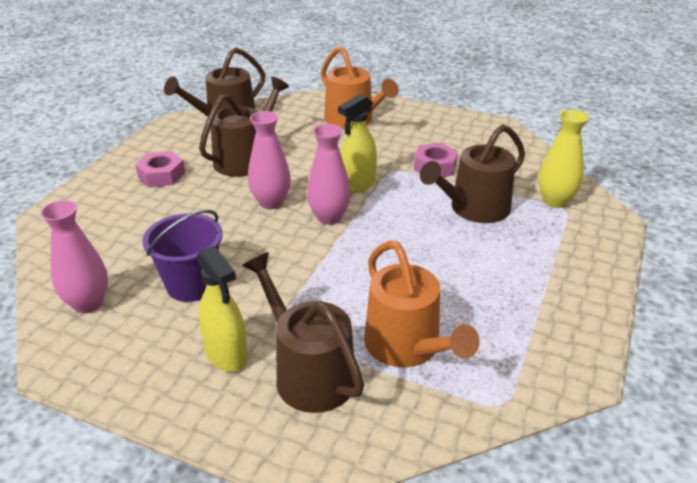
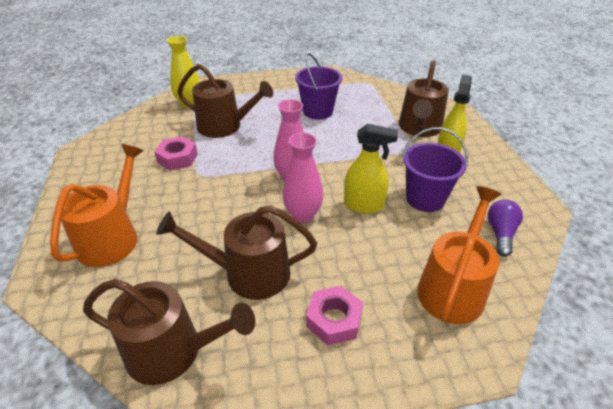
camera: 125 degrees left, 5 degrees up
(88, 303) = (500, 233): pink vase -> purple light bulb
(357, 185) = (237, 183): yellow spray bottle -> yellow spray bottle (364, 205)
(407, 346) = (368, 110): orange watering can -> orange watering can (453, 288)
(448, 294) = (318, 111): none -> purple bucket

